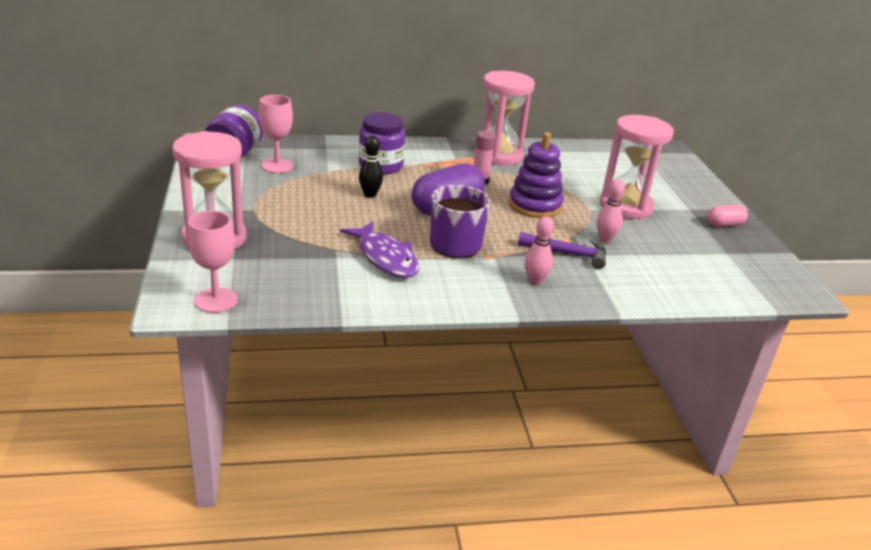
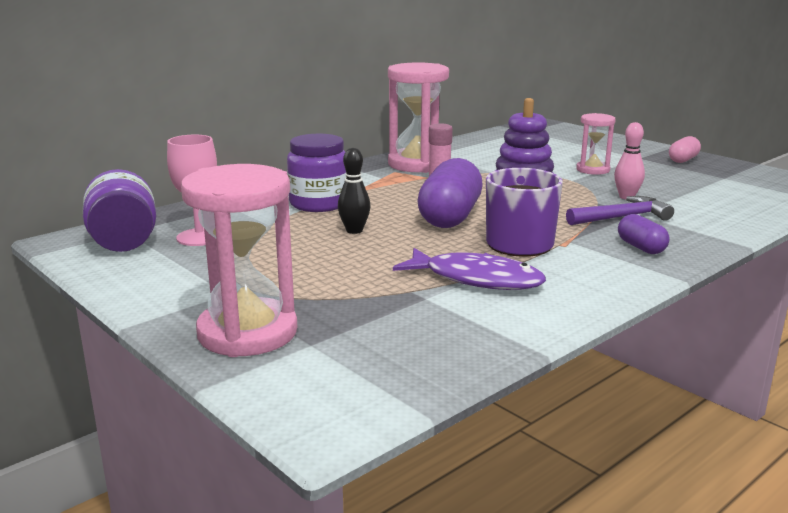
camera: 30 degrees left, 10 degrees down
(216, 300) = (370, 398): pink goblet -> none
(535, 281) = (641, 247): pink bowling pin -> purple capsule
(625, 206) = (593, 170): pink hourglass -> pink hourglass, size x0.55

